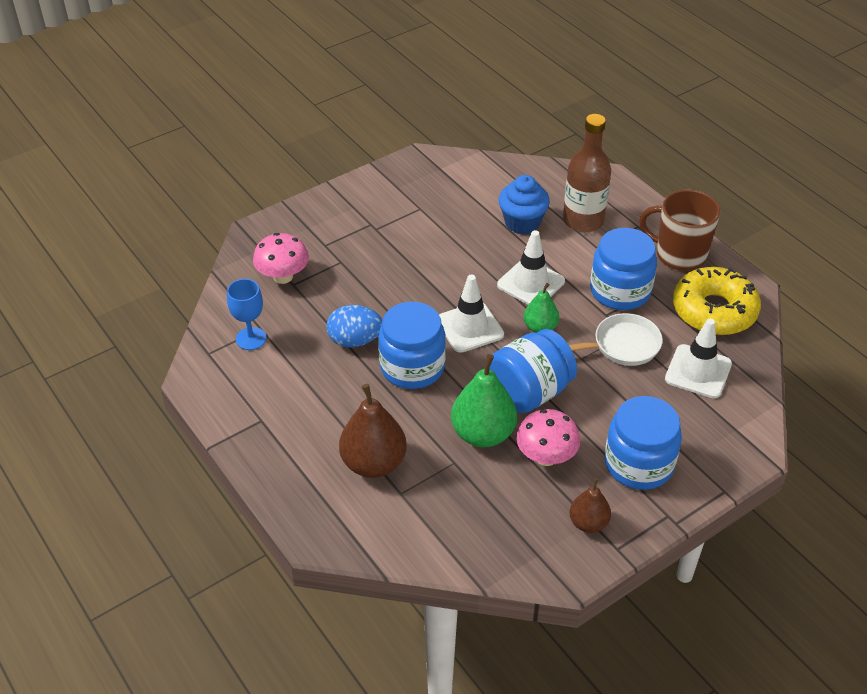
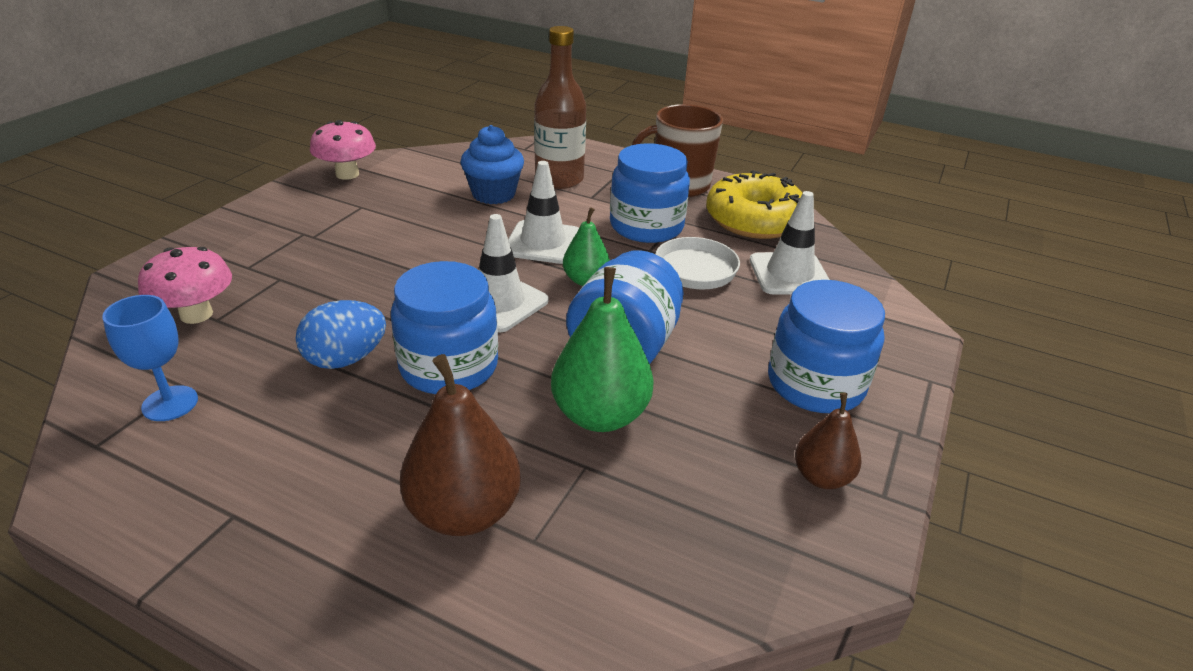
camera: 30 degrees left, 10 degrees down
(546, 456) = (702, 414): pink mushroom -> pink mushroom (347, 174)

